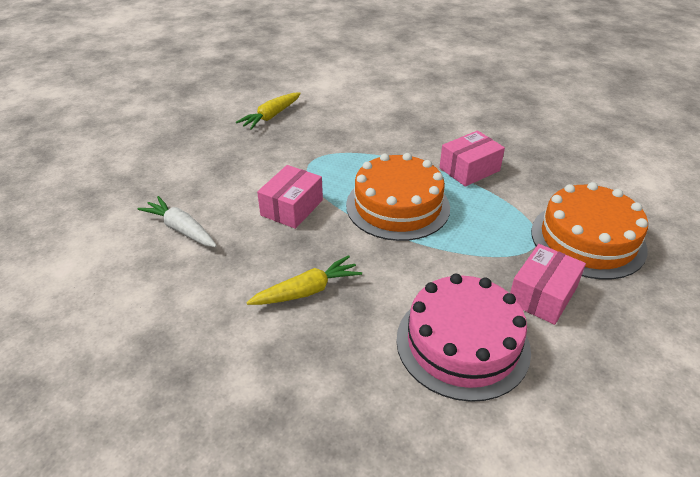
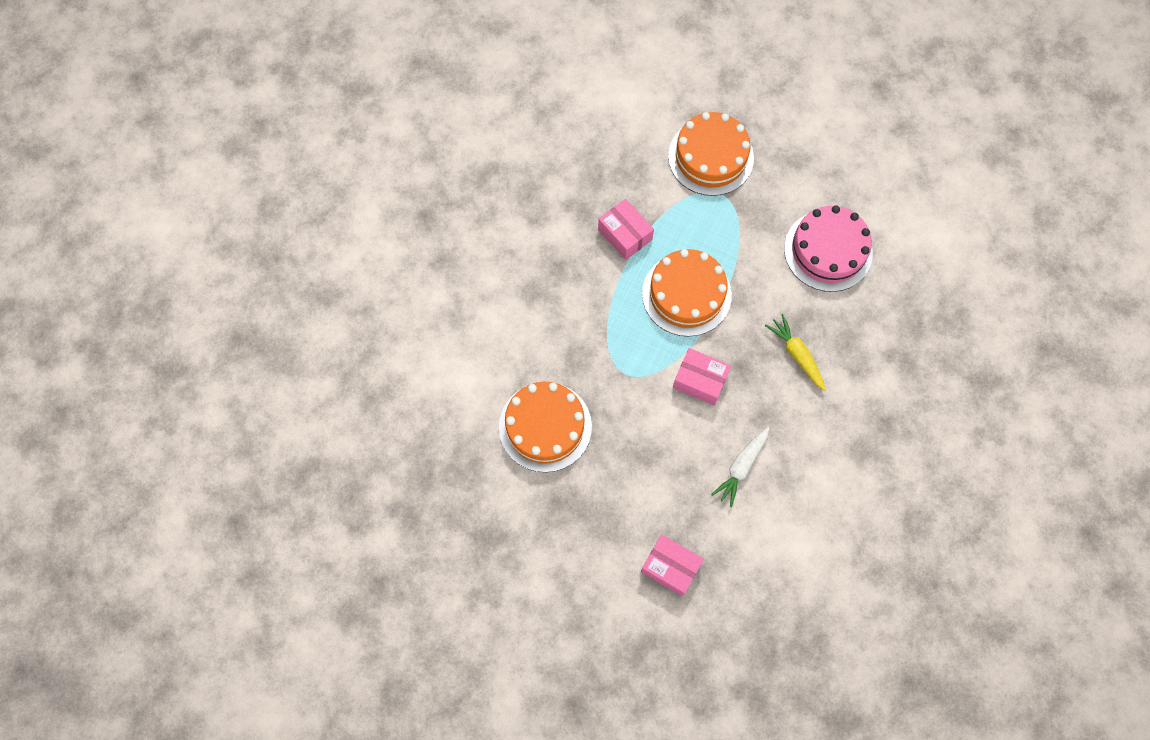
camera: 95 degrees left, 30 degrees up
(271, 116) = (545, 426): yellow carrot -> orange cake
(542, 295) = (775, 197): pink box -> pink box (670, 567)

